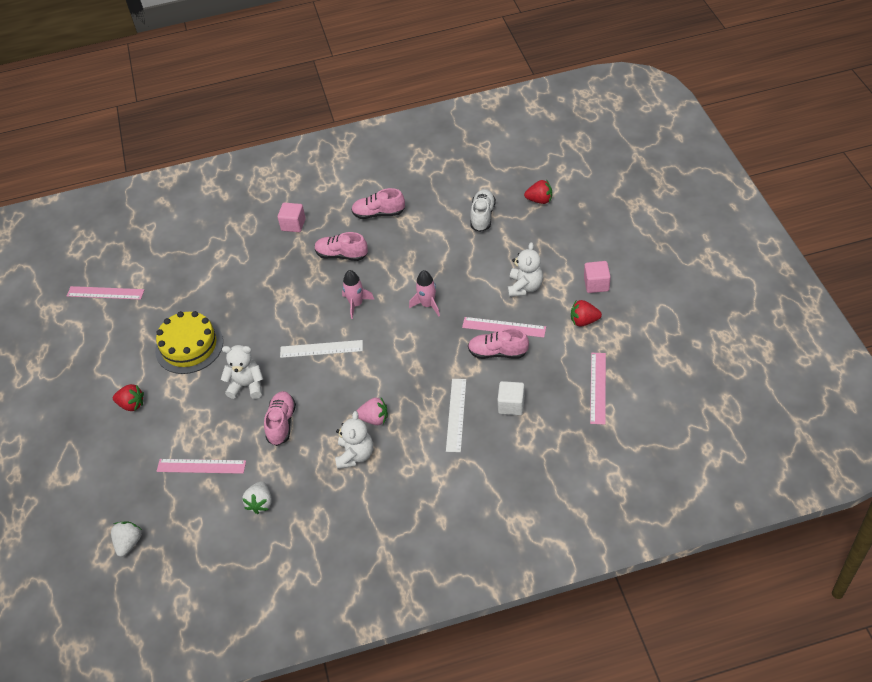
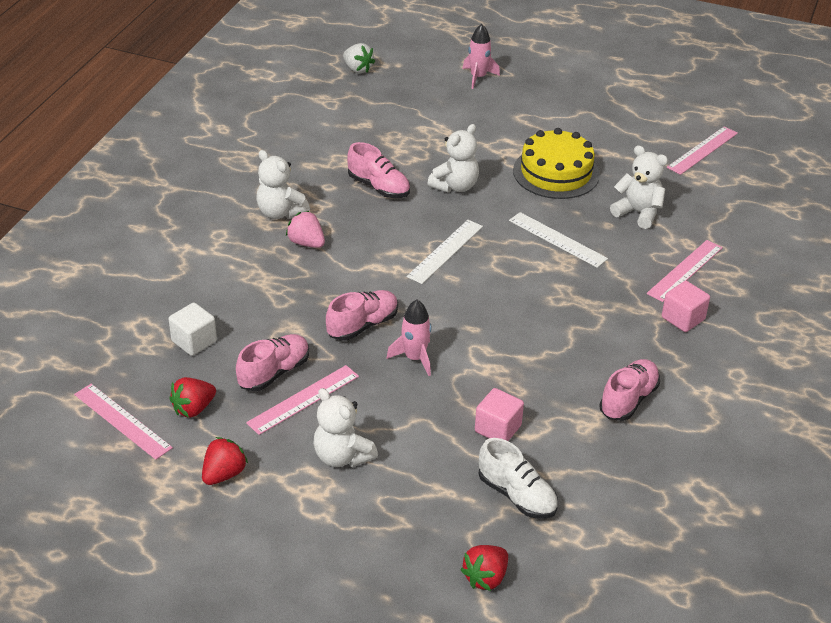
camera: 120 degrees right, 10 degrees down
(131, 404) = (516, 117): red strawberry -> red strawberry (193, 409)
(201, 466) = (389, 127): pink ruler -> pink ruler (685, 270)
(205, 287) = (638, 213): none -> white teddy bear
(260, 503) = (304, 141): white strawberry -> none
(341, 255) = (581, 332): pink shoe -> pink shoe (362, 325)
(356, 304) = (483, 305): pink rocket -> pink rocket (478, 77)
(374, 419) = (306, 243): pink strawberry -> pink strawberry turned 90 degrees clockwise
(456, 414) = (237, 297): white ruler -> white ruler (557, 239)
(596, 284) = (264, 527): pink cube -> pink cube (498, 429)

